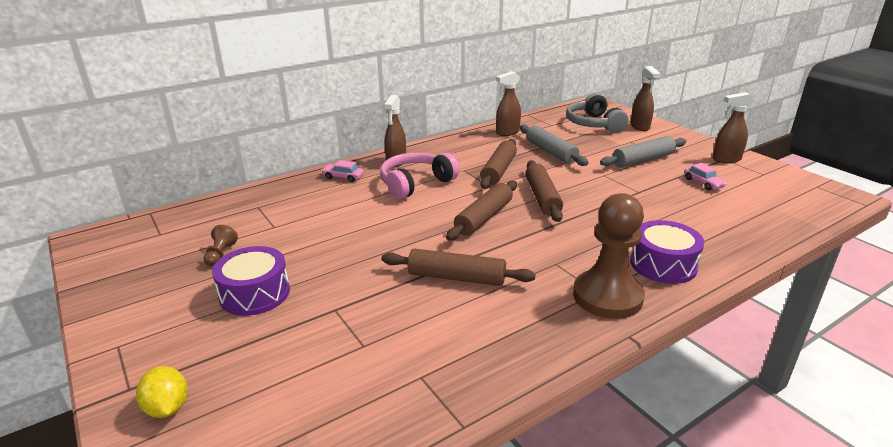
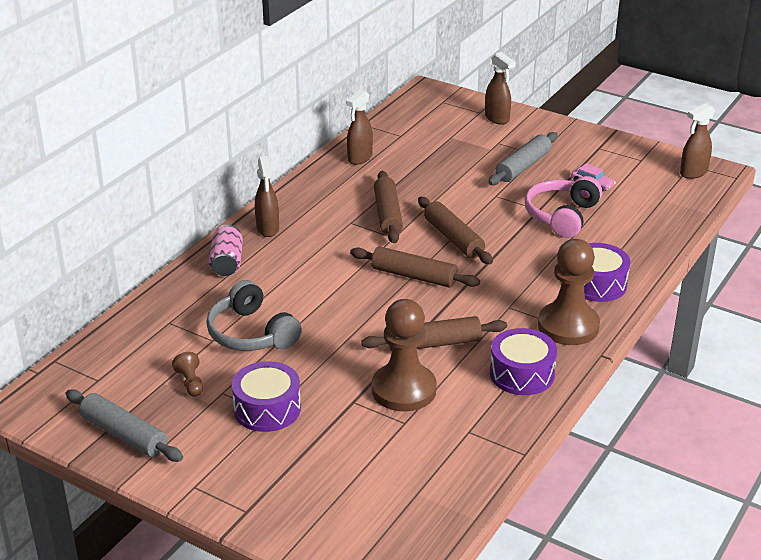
camera: 25 degrees left, 5 degrees up
(167, 408) = (295, 512): yellow lemon -> none
(343, 177) = (227, 263): pink car -> pink can
(391, 312) = (403, 390): none -> brown pawn
(416, 184) = (314, 252): pink headphones -> pink headphones (562, 216)
(484, 218) = (414, 276): brown rolling pin -> brown rolling pin turned 75 degrees counterclockwise
(524, 331) = (522, 374): none -> purple drum
(551, 152) = (425, 176): grey rolling pin -> grey rolling pin (124, 434)
(594, 124) = (446, 125): grey headphones -> grey headphones (251, 333)
(726, 159) = (601, 148): brown spray bottle -> brown spray bottle (693, 173)

